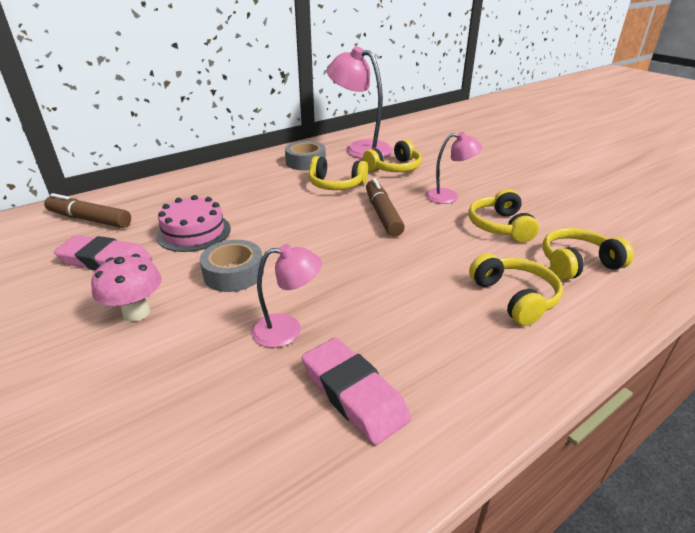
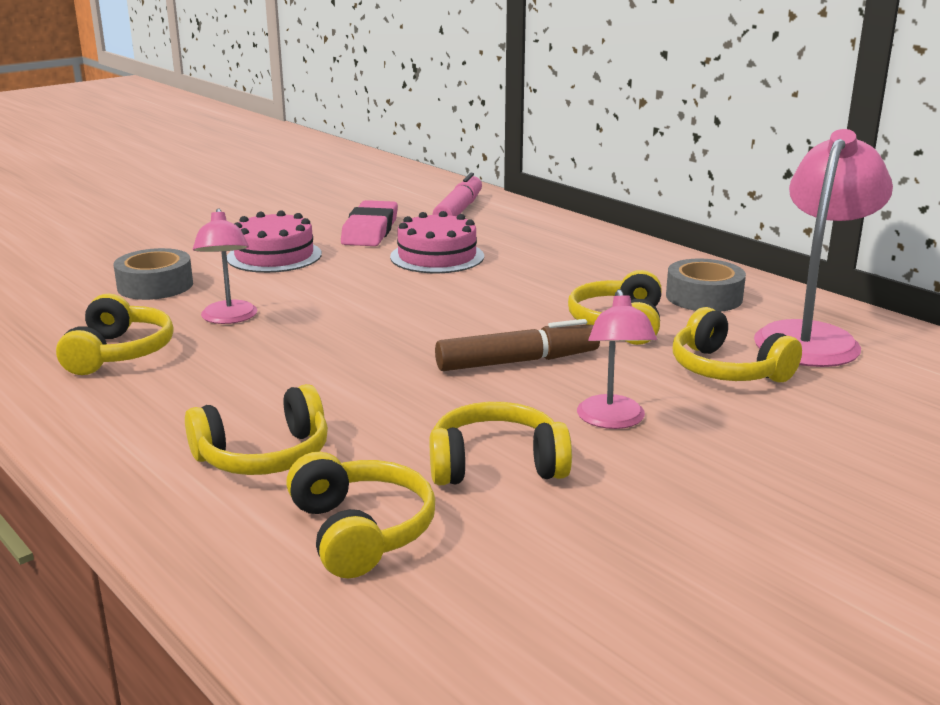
camera: 85 degrees right, 10 degrees down
(90, 219) = (458, 211): brown marker -> pink marker
(136, 313) = (274, 256): pink mushroom -> pink cake
(234, 273) = (342, 285): grey tape -> grey tape (155, 286)
(354, 393) = (119, 353): pink eraser -> yellow headphones

